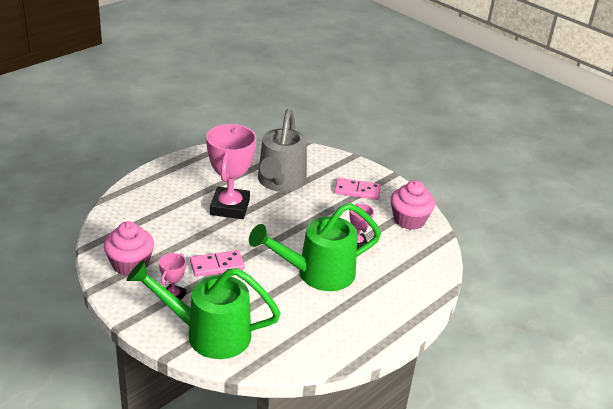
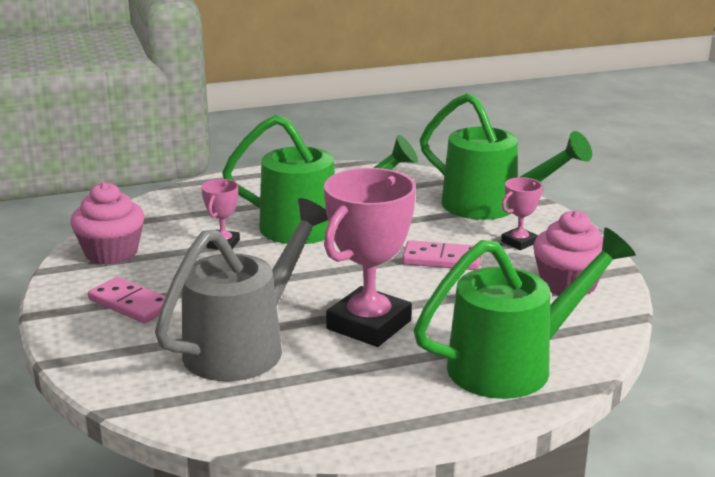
camera: 150 degrees left, 10 degrees down
(146, 202) = (513, 365): none -> green watering can

